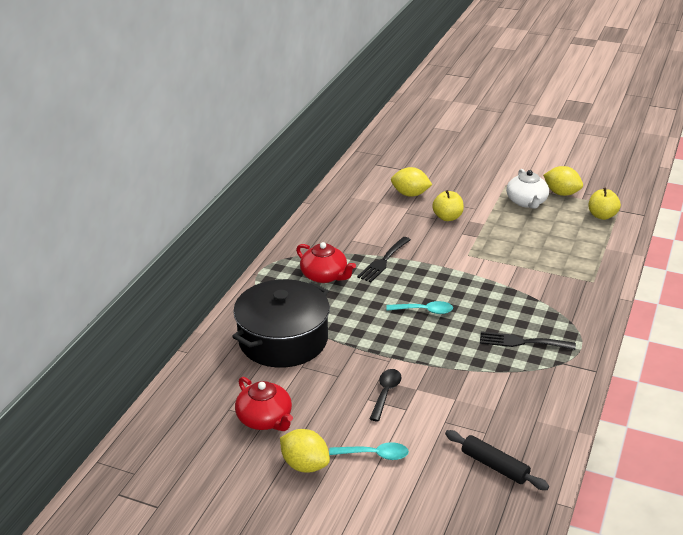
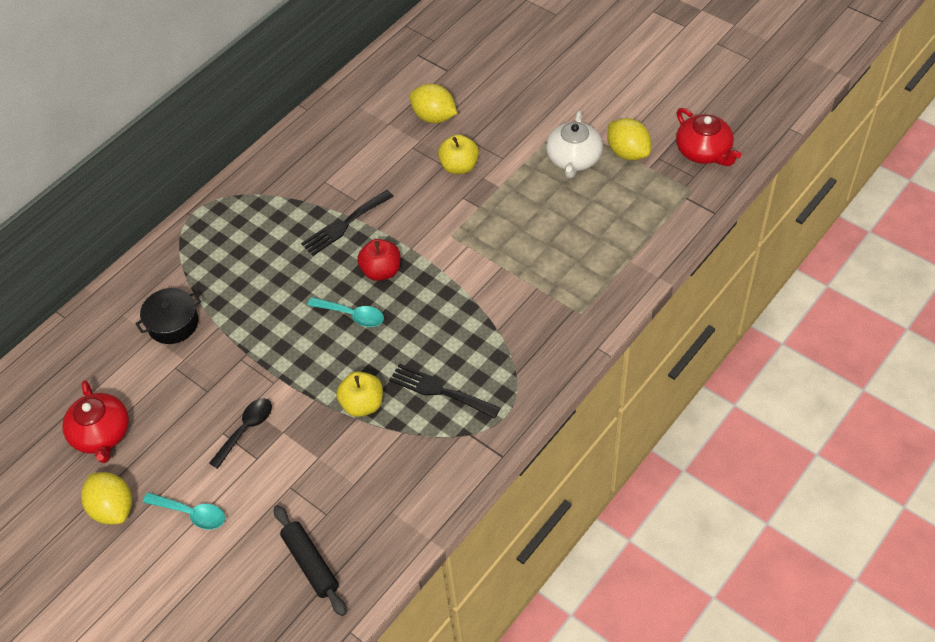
camera: 20 degrees right, 20 degrees up
(283, 340) = (173, 323): black pot -> black pot, size x0.49
(324, 276) = (265, 234): red teapot -> red teapot (704, 151)
(429, 282) = (381, 271): none -> red apple
(602, 216) = (658, 203): yellow apple -> yellow apple (362, 404)

